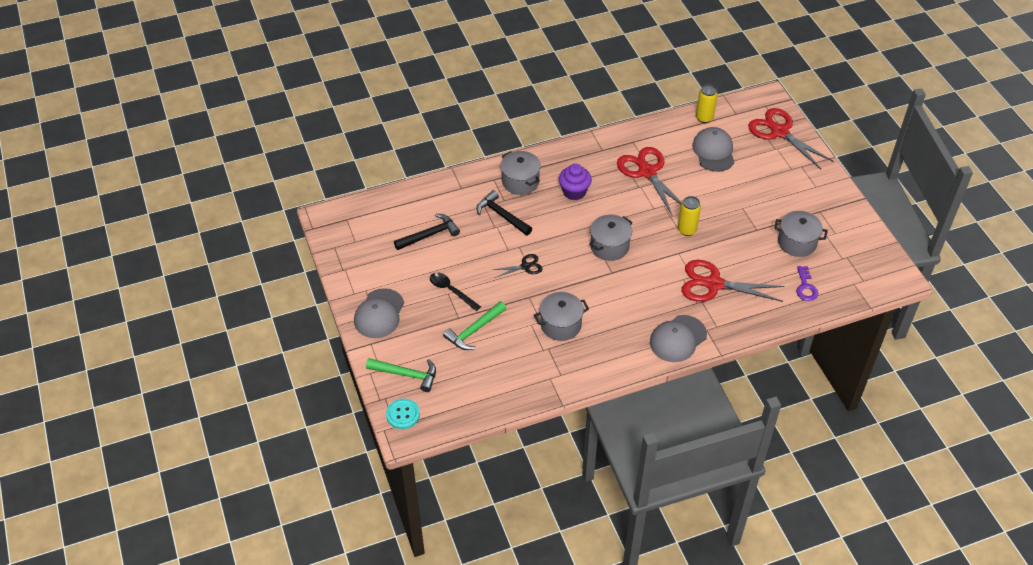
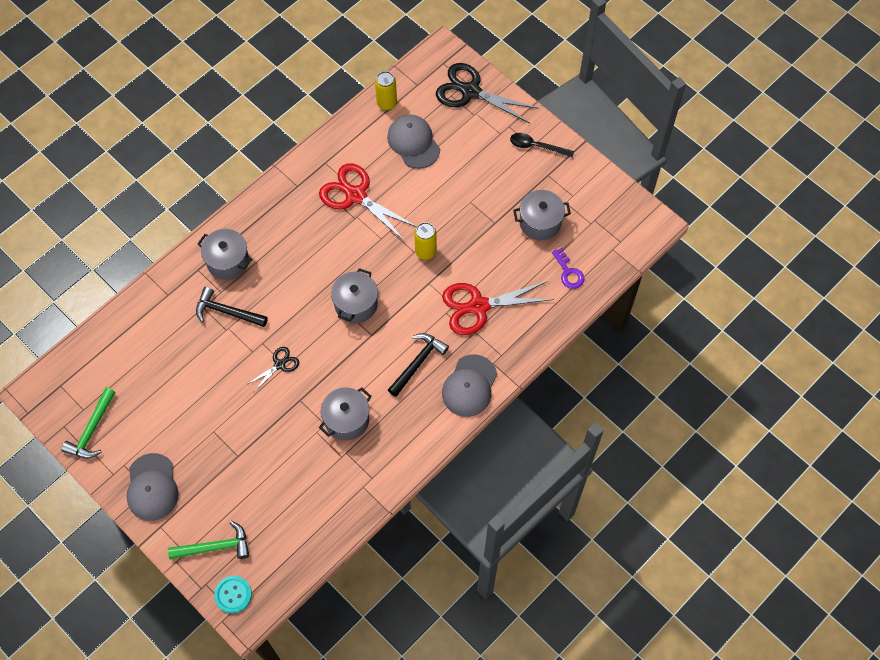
camera: 25 degrees left, 15 degrees up
(430, 235) = (161, 368): black hammer -> black hammer (418, 362)
(451, 291) = (215, 427): black spoon -> black spoon (536, 146)
(474, 331) = (261, 464): green hammer -> green hammer (92, 430)
(574, 192) = (290, 251): purple cupcake -> none
(779, 132) = (470, 91): red scissors -> black scissors

